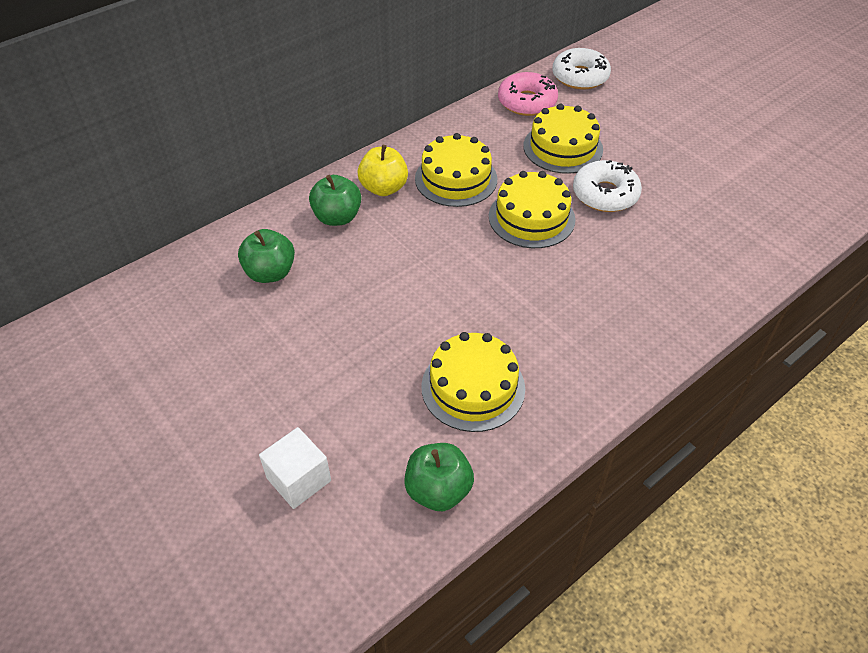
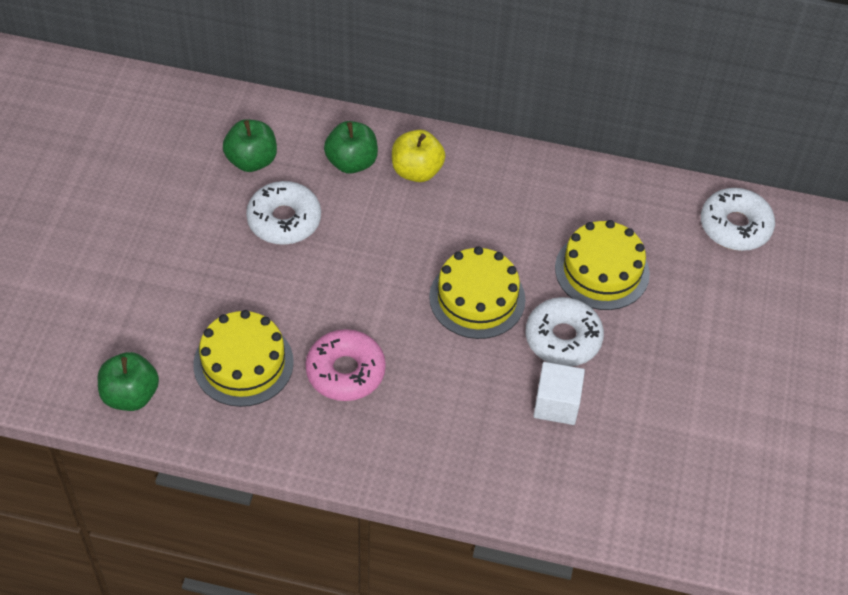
camera: 50 degrees right, 5 degrees up
(299, 479) = (77, 306): white cube -> white cube (556, 404)
(351, 284) = (284, 220): none -> white donut
(456, 179) = (477, 214): yellow cake -> none
(527, 102) = (646, 205): pink donut -> pink donut (345, 371)

